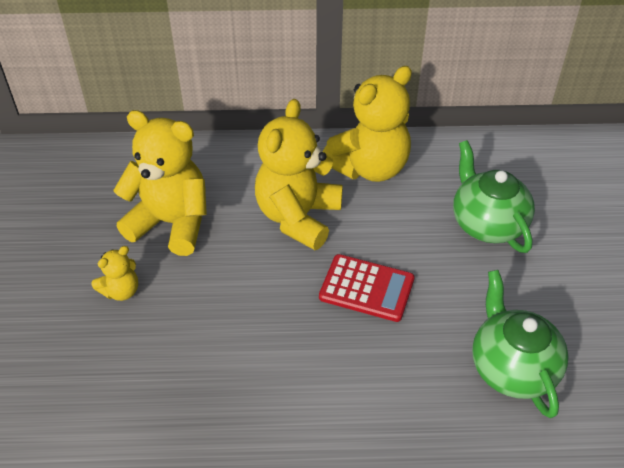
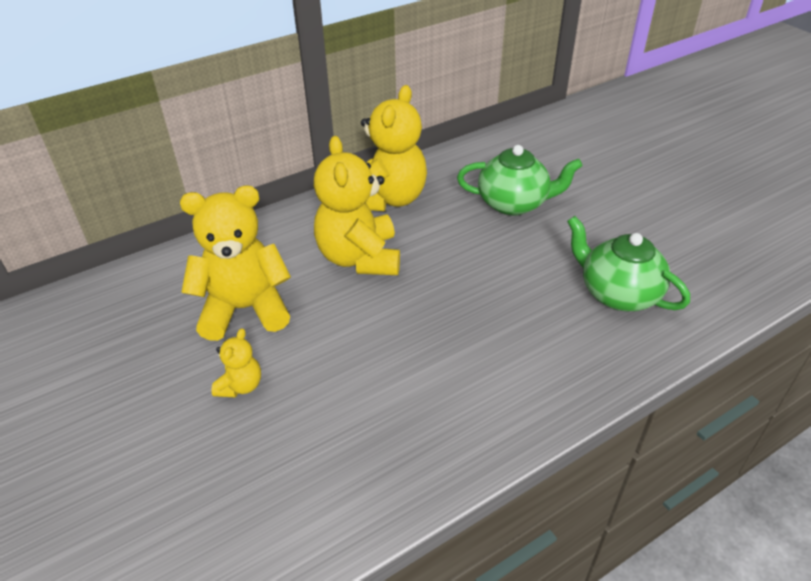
camera: 30 degrees left, 5 degrees down
(366, 288) = (462, 287): red calculator -> none
(487, 224) = (514, 203): green teapot -> green teapot turned 150 degrees clockwise

